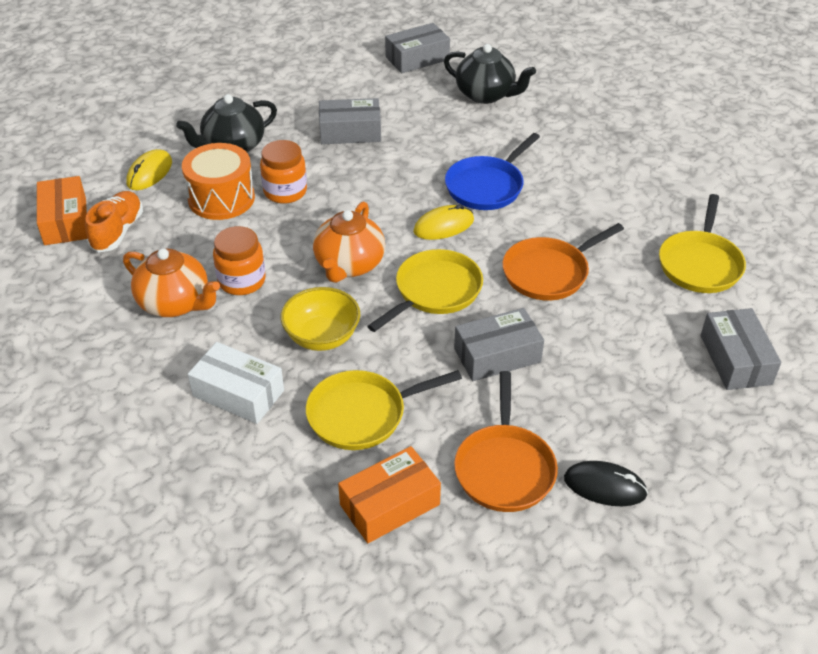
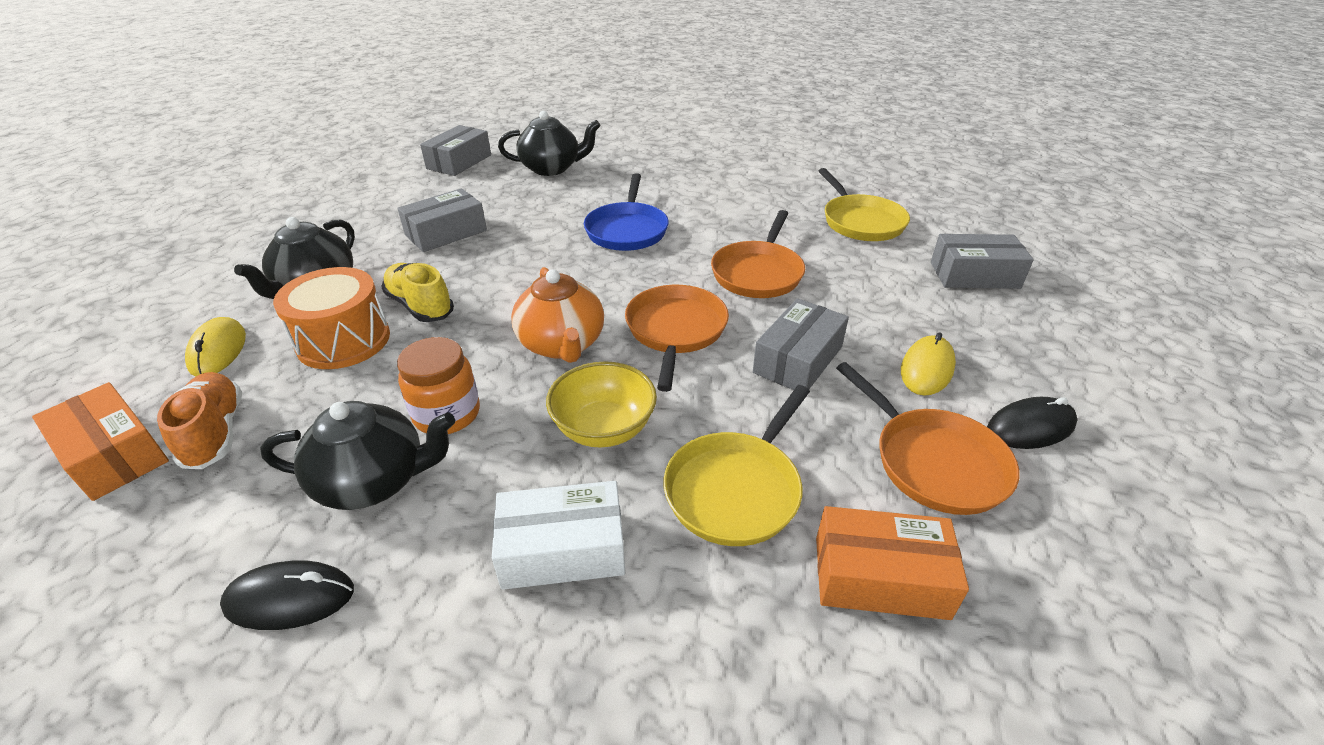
camera: 35 degrees left, 5 degrees down
(98, 346) = (290, 598): none -> black mouse
(175, 303) = (374, 481): orange teapot -> black teapot
(285, 191) = (420, 306): orange jar -> yellow shoe
(390, 505) = (880, 577): orange box -> orange box turned 75 degrees clockwise
(434, 291) = (675, 331): yellow pan -> orange pan
(443, 226) = (622, 274): yellow mouse -> yellow mouse (927, 369)
(735, 359) = (974, 275): grey box -> grey box turned 45 degrees counterclockwise

